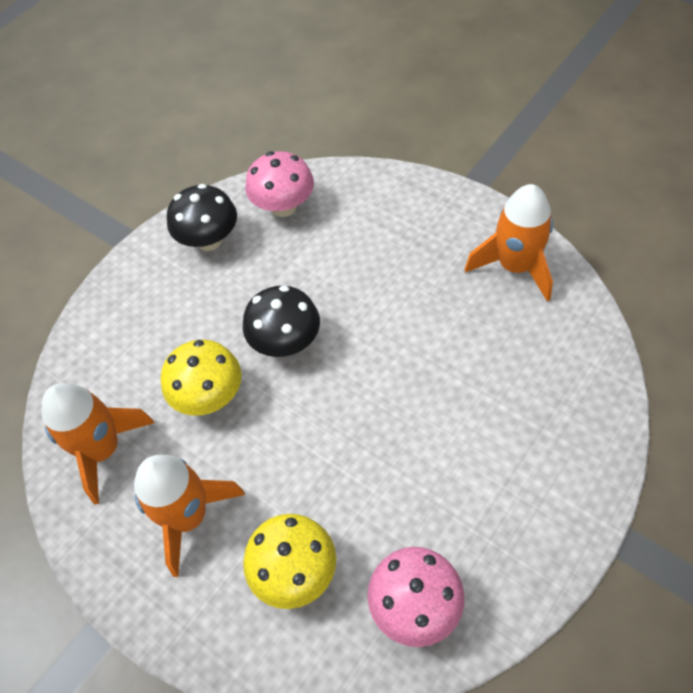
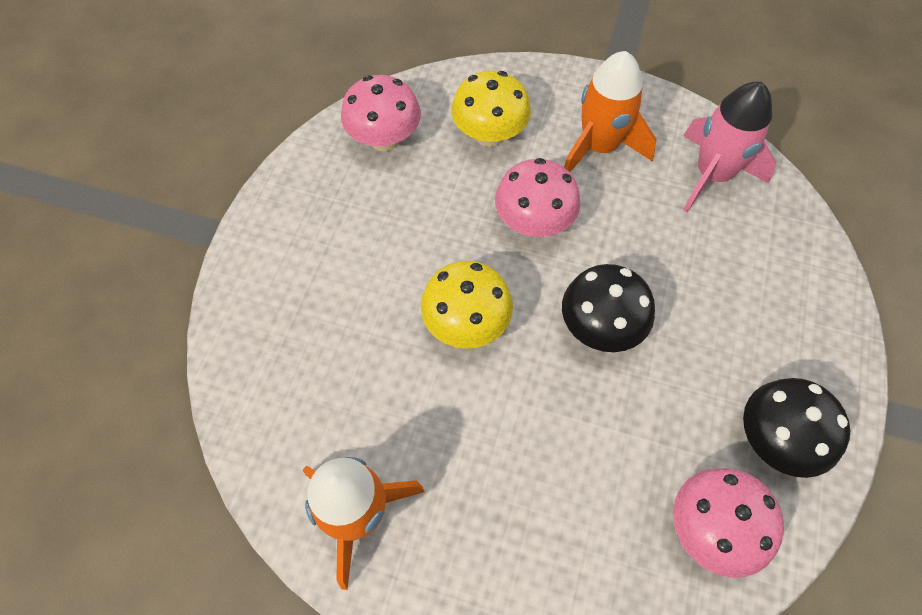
camera: 155 degrees right, 5 degrees up
(103, 450) = (712, 175): orange rocket -> pink rocket
(209, 396) = (646, 248): yellow mushroom -> yellow mushroom (466, 324)
(296, 451) = (533, 223): none -> pink mushroom

